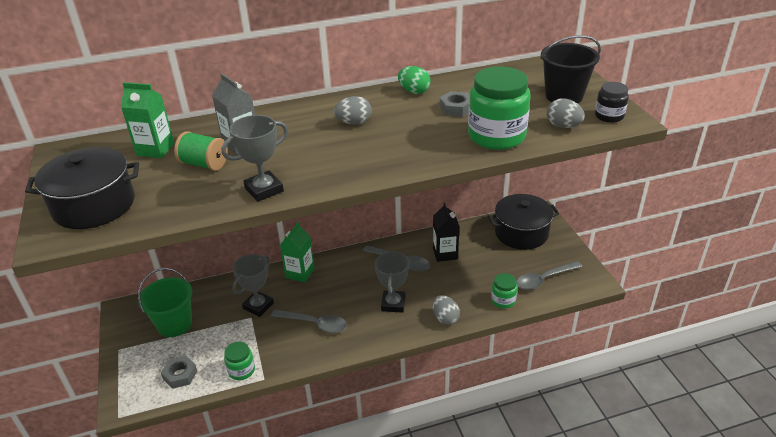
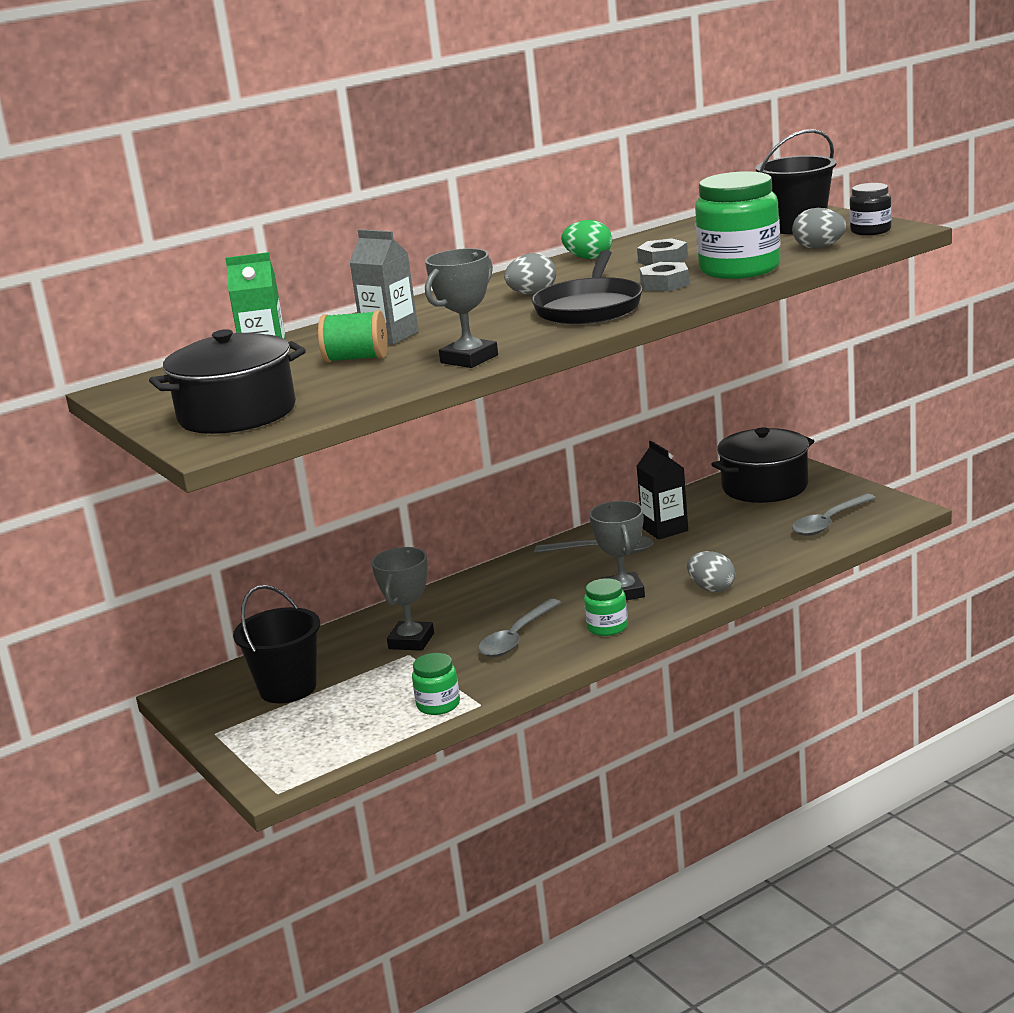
camera: 15 degrees left, 15 degrees down
(174, 324) = (288, 688): green bucket -> black bucket
(180, 375) = (342, 732): grey nut -> grey nut (664, 284)
(300, 273) = (451, 596): green carton -> none
(314, 324) = (516, 637): grey spoon -> grey spoon turned 120 degrees clockwise
(375, 152) = (589, 308): none -> black pan
(503, 300) = (784, 554): green jar -> green jar (607, 627)

